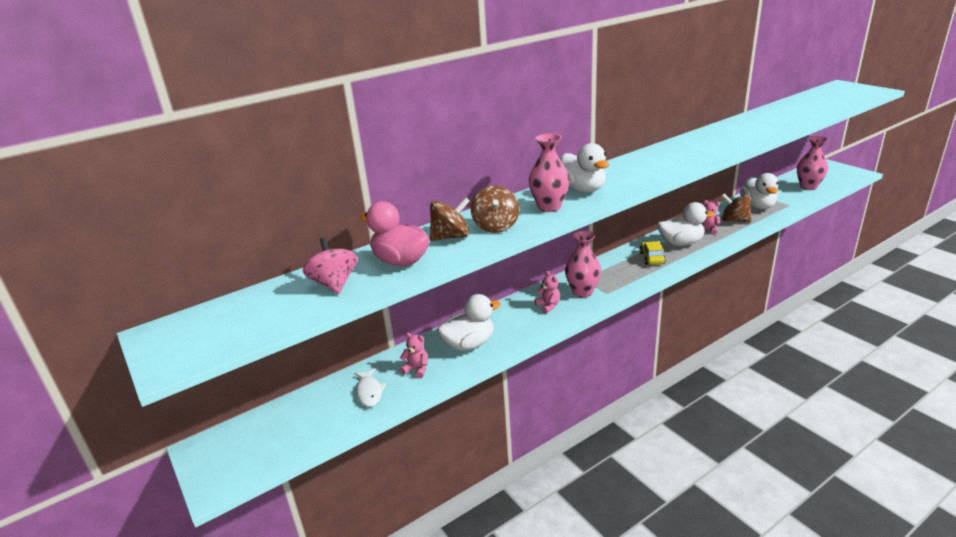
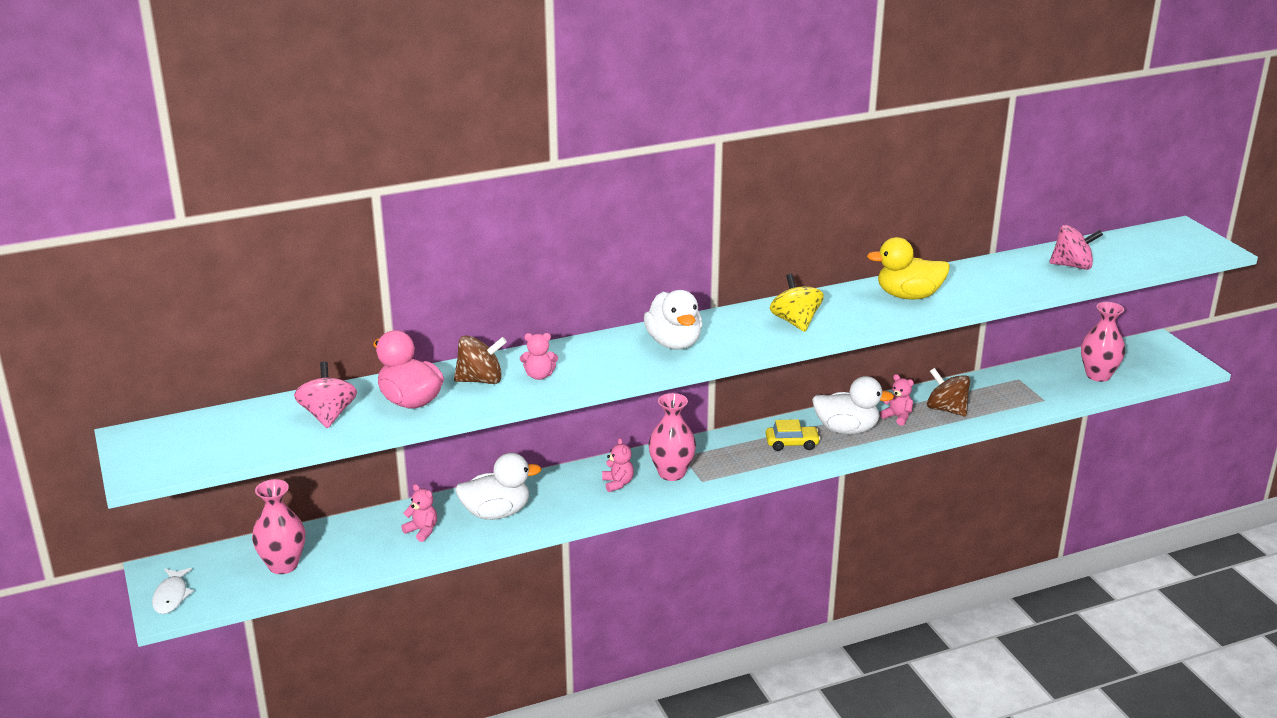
camera: 10 degrees right, 0 degrees up
(369, 392) = (358, 546): white fish -> white fish (171, 596)
(496, 226) = (539, 376): brown spinning top -> pink teddy bear
(549, 207) = (617, 361): pink vase -> pink vase (283, 565)
(651, 258) = (792, 443): yellow car -> yellow car turned 75 degrees clockwise
(657, 164) = (795, 322): none -> yellow spinning top
(718, 139) = (908, 296): none -> yellow duck
(757, 206) = (997, 393): white duck -> none
(802, 110) = (1072, 266): none -> pink spinning top

